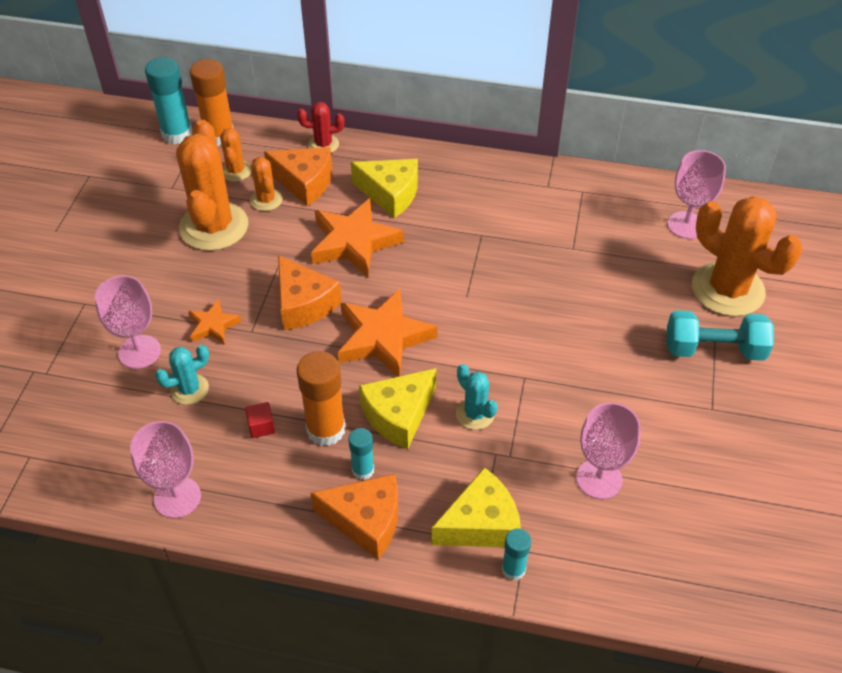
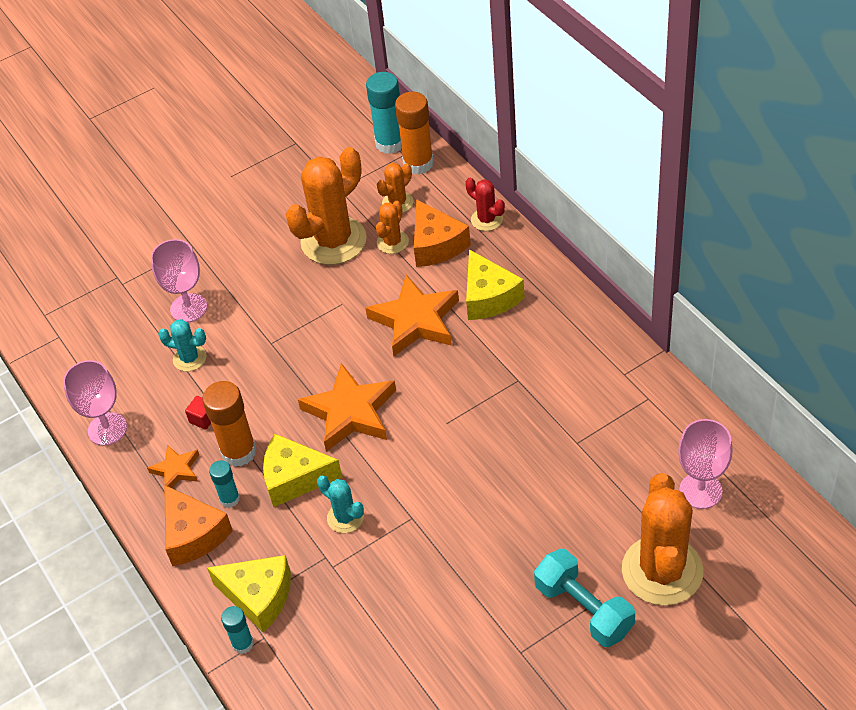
camera: 50 degrees right, 0 degrees up
(213, 325) = (252, 321): orange star -> orange star (176, 470)
(303, 304) = (326, 346): orange cheese -> none
(475, 414) = (345, 517): turquoise cactus -> turquoise cactus turned 60 degrees counterclockwise
(599, 479) = (372, 632): pink goblet -> none

